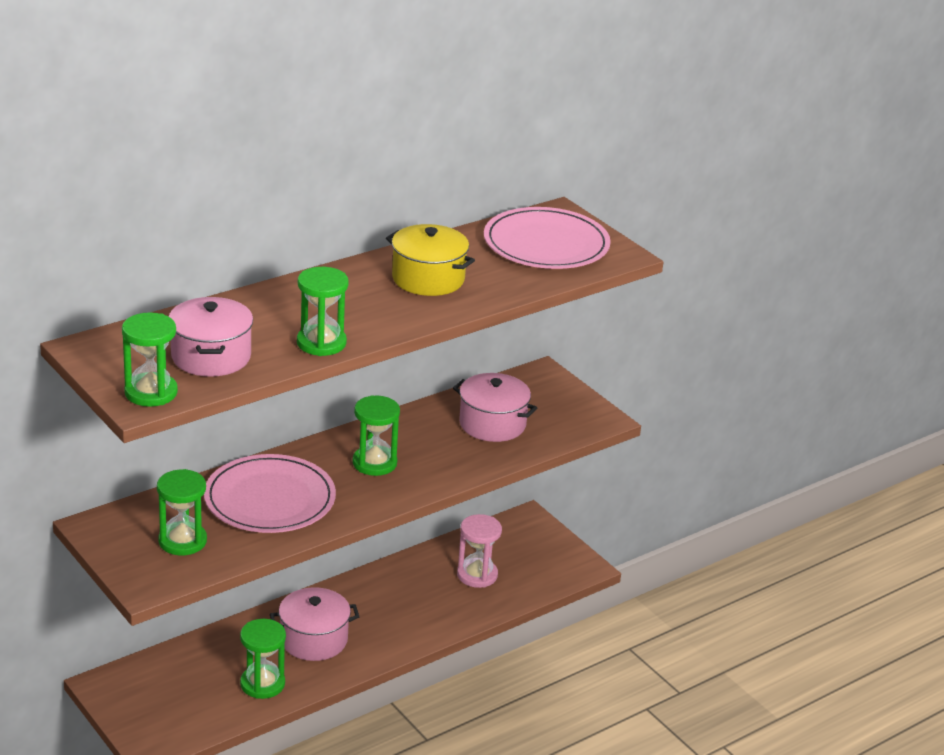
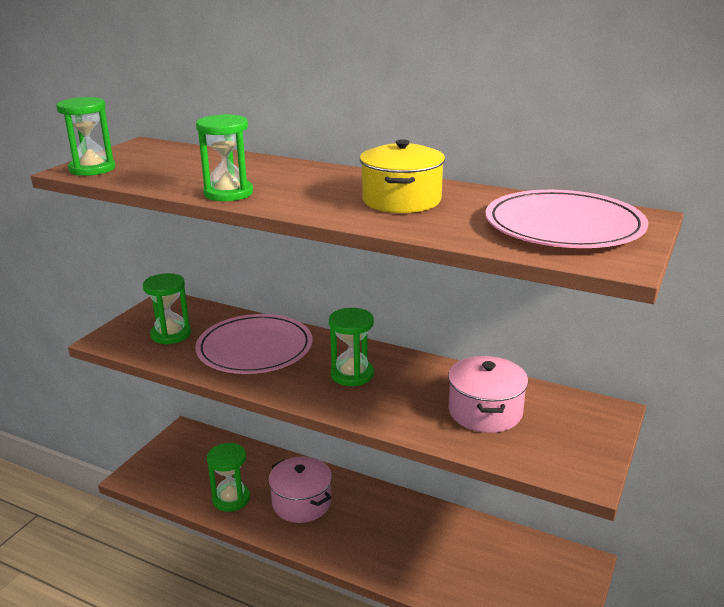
camera: 65 degrees right, 5 degrees down
(211, 357) = (165, 171): pink pot -> none
(477, 575) = (468, 562): pink hourglass -> none

